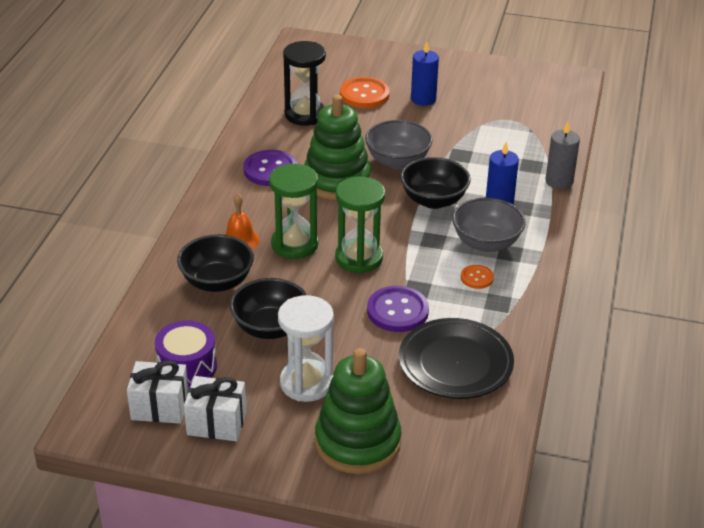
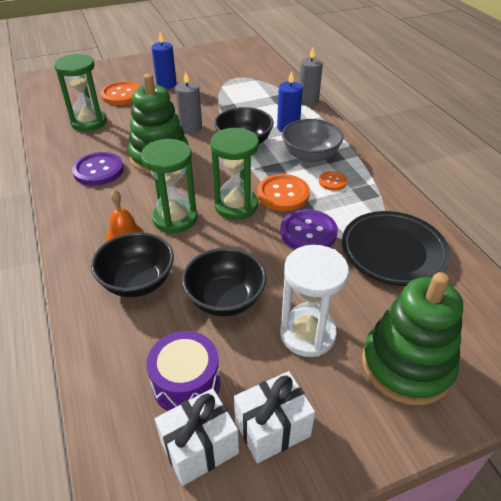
camera: 35 degrees left, 5 degrees up
(305, 114) = (89, 122): black hourglass -> green hourglass
(397, 161) = (190, 127): grey bowl -> grey candle
(414, 267) = (283, 194): none -> orange button

